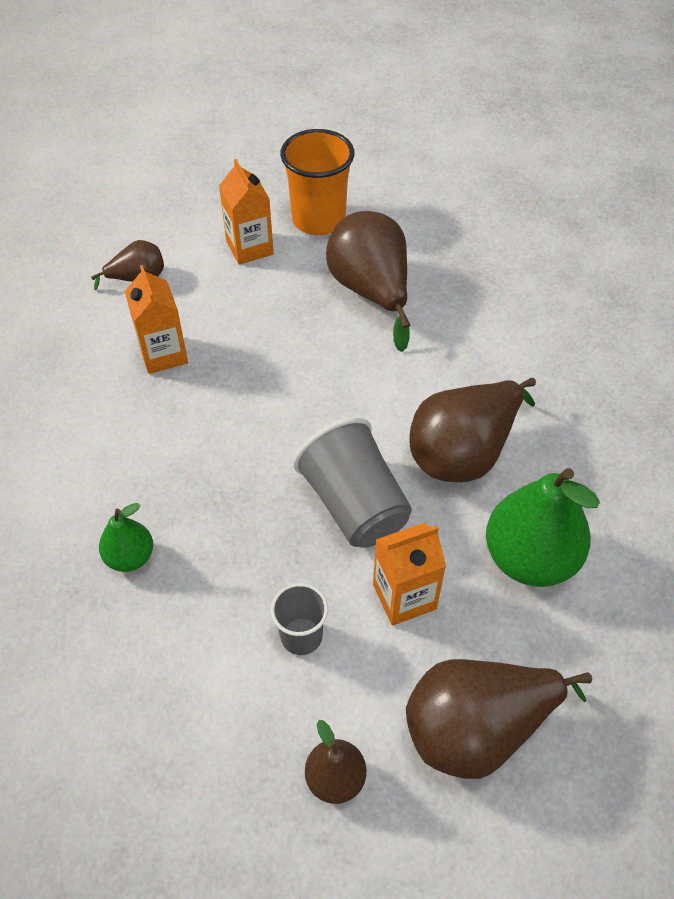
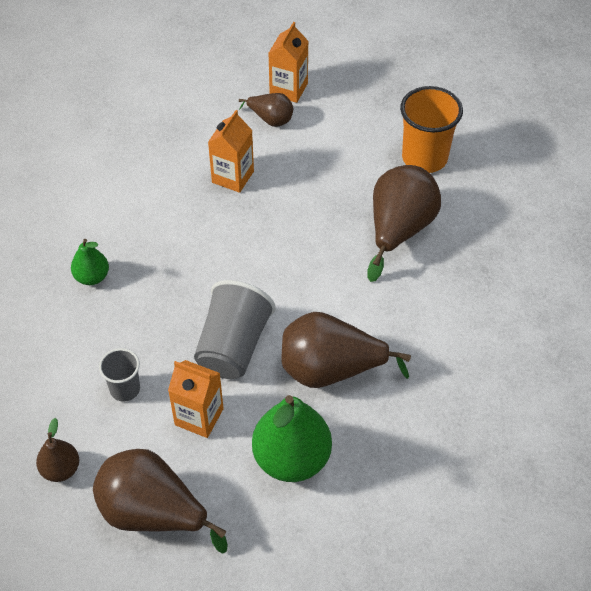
camera: 45 degrees right, 0 degrees up
(249, 248) = (358, 146): orange carton -> orange carton (288, 89)

